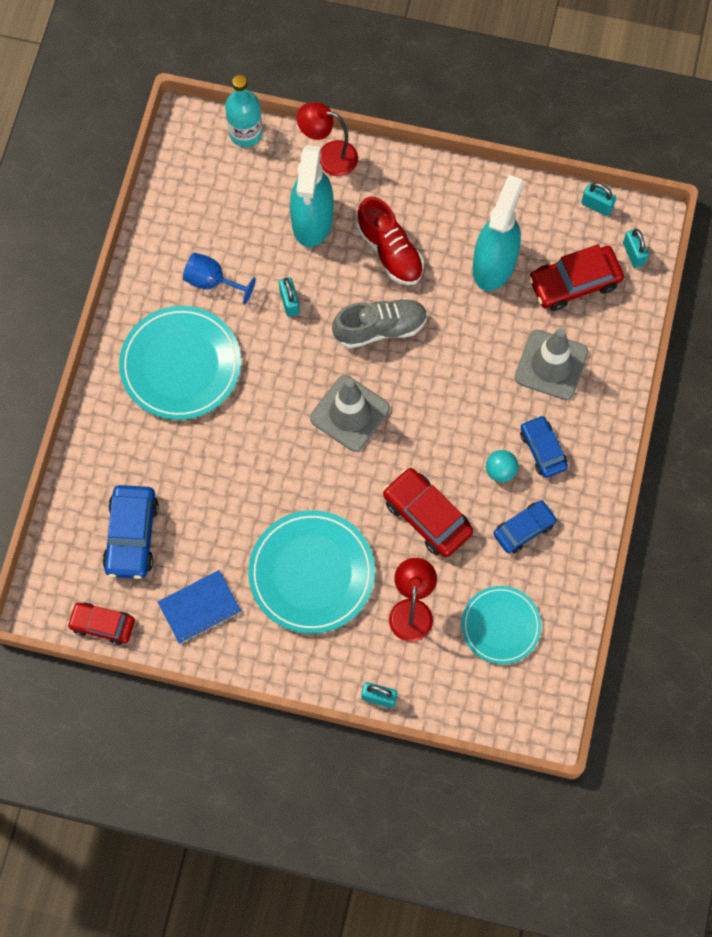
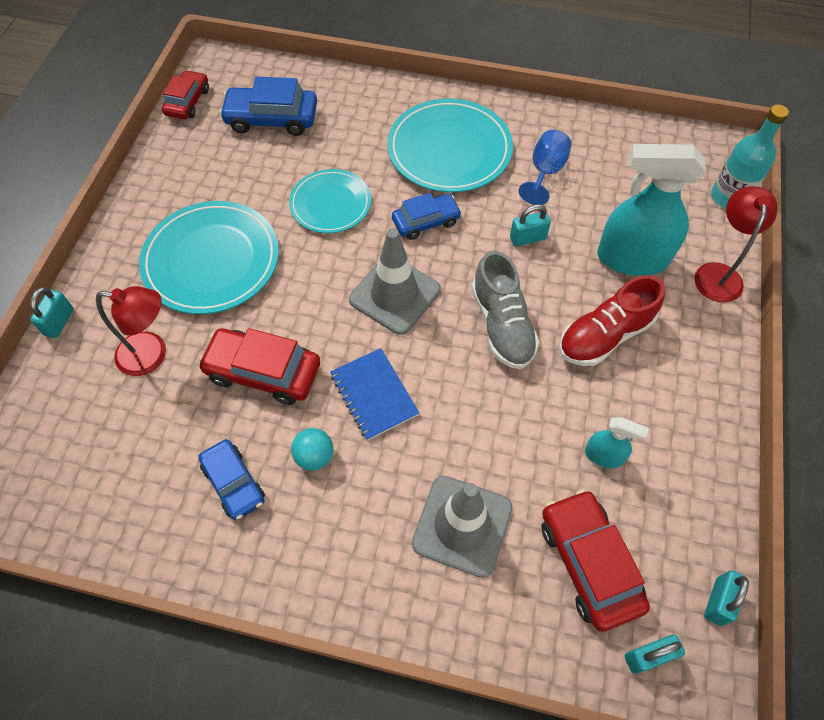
camera: 90 degrees right, 10 degrees down
(199, 607) = (191, 170): blue notebook -> blue notebook (374, 395)
(427, 516) = (263, 372): red car -> red car turned 120 degrees counterclockwise
(494, 264) = (604, 455): turquoise spray bottle -> turquoise spray bottle, size x0.47
(501, 626) = (113, 452): turquoise plate -> turquoise plate (330, 204)
(542, 449) = (340, 510): blue car -> blue car (426, 221)

